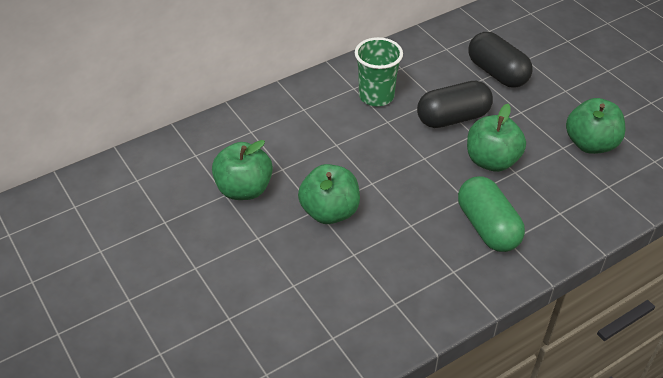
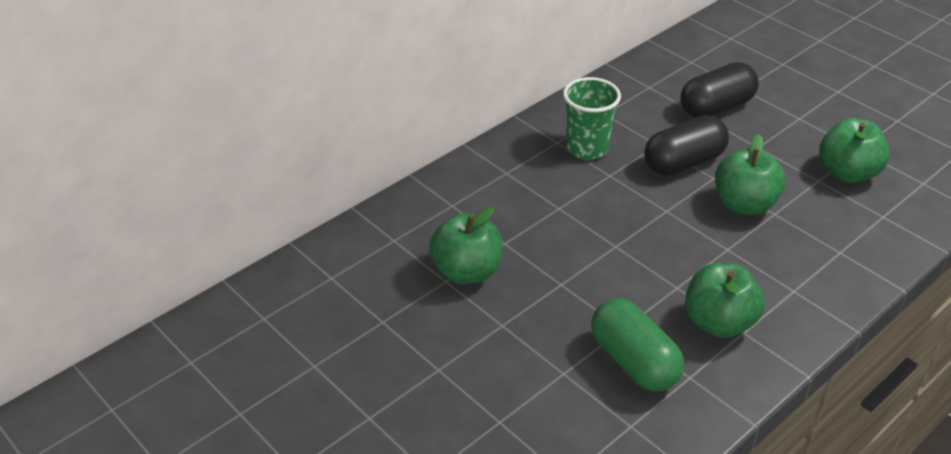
camera: 10 degrees left, 5 degrees down
(329, 212) = (577, 284): green apple -> green apple (718, 323)
(487, 227) = (765, 278): green capsule -> green capsule (633, 362)
(497, 73) = (716, 107): black capsule -> black capsule turned 75 degrees counterclockwise

